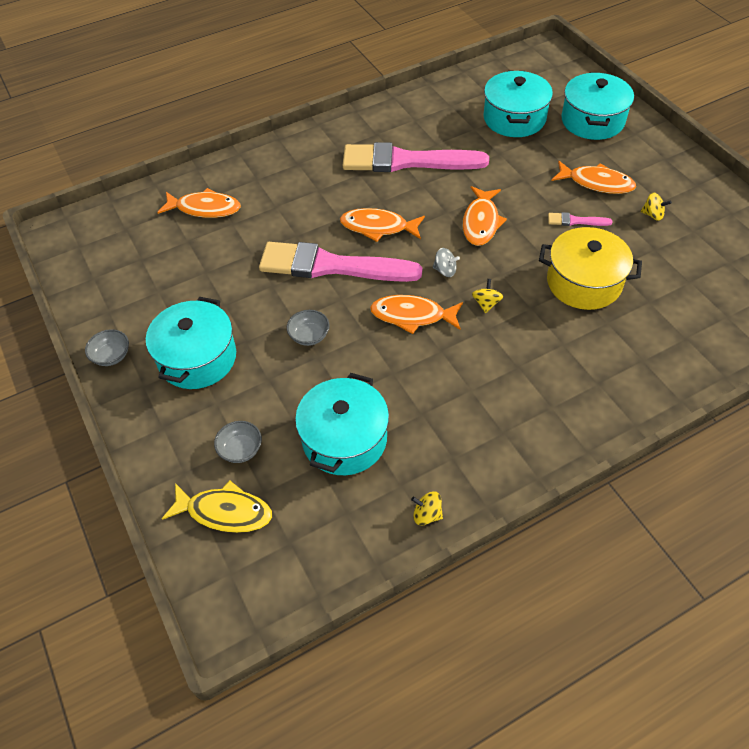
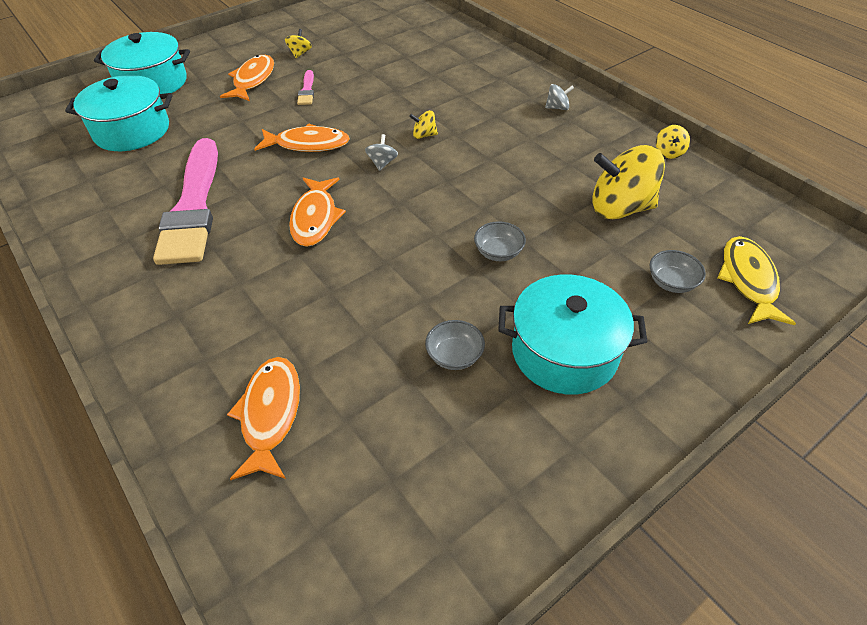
camera: 100 degrees left, 5 degrees down
(111, 356) = (596, 459): grey bowl -> grey bowl (454, 356)
(332, 266) = (384, 249): pink brush -> none
(344, 439) = (620, 208): turquoise pot -> yellow spinning top
(412, 316) = (450, 179): orange fish -> none
(528, 427) = (557, 108): none -> grey spinning top
(584, 282) = (388, 85): yellow pot -> none

